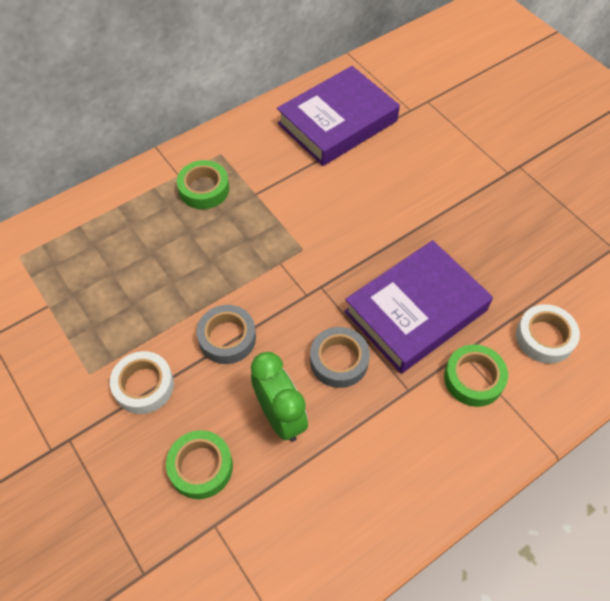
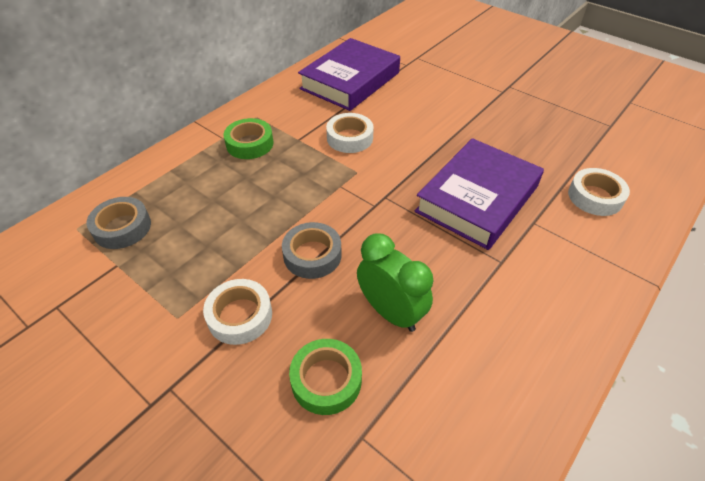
camera: 15 degrees left, 10 degrees down
(310, 203) = (349, 138): none -> white tape
(339, 361) = (427, 252): grey tape -> grey tape (122, 227)
(473, 379) = (554, 240): green tape -> none

